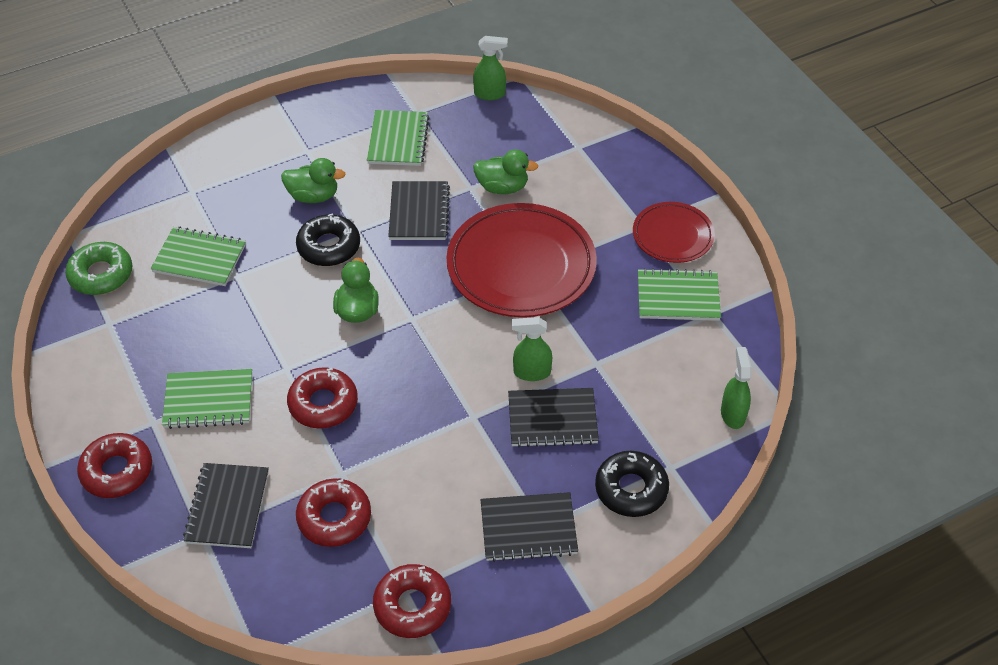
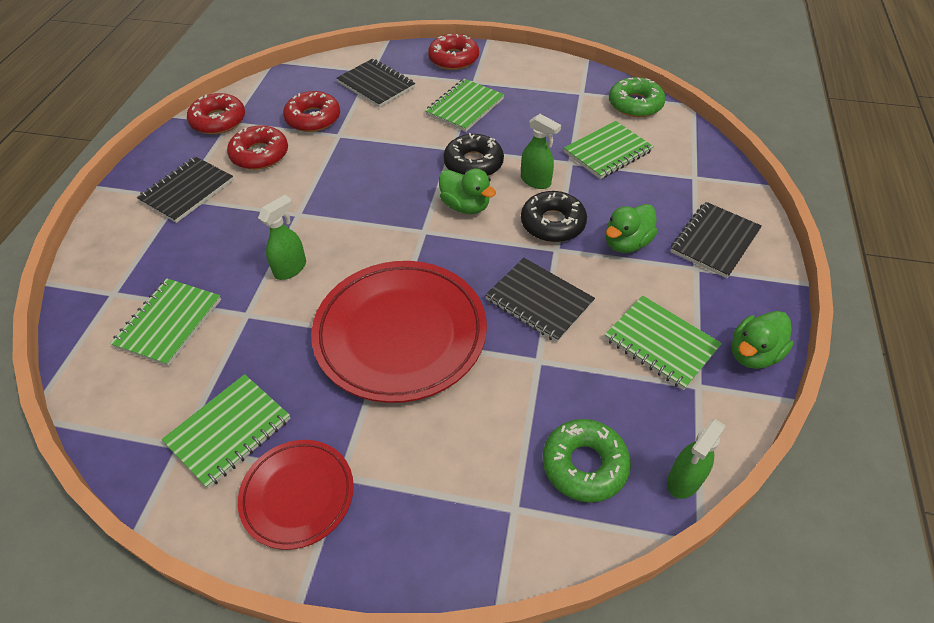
camera: 130 degrees right, 0 degrees up
(323, 404) = (401, 151): red donut -> red donut (260, 154)
(502, 187) = (514, 387): green duck -> green duck (753, 354)
(522, 133) = (584, 465): none -> green donut
(552, 419) = (239, 254): black notebook -> black notebook (714, 241)
(631, 489) = (133, 259): black donut -> black donut (473, 163)
(652, 403) = (169, 323): none -> green notebook
(733, 414) = (87, 370): green spray bottle -> green spray bottle (536, 181)

